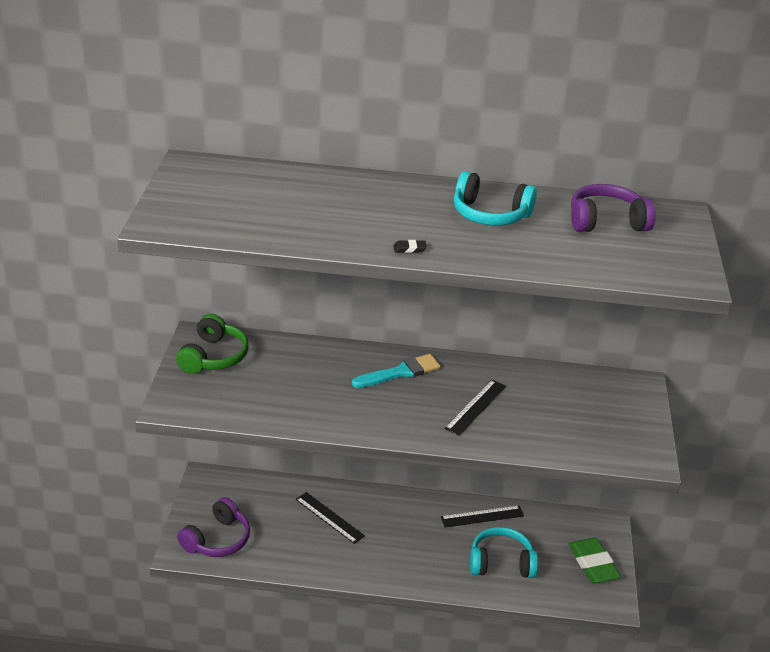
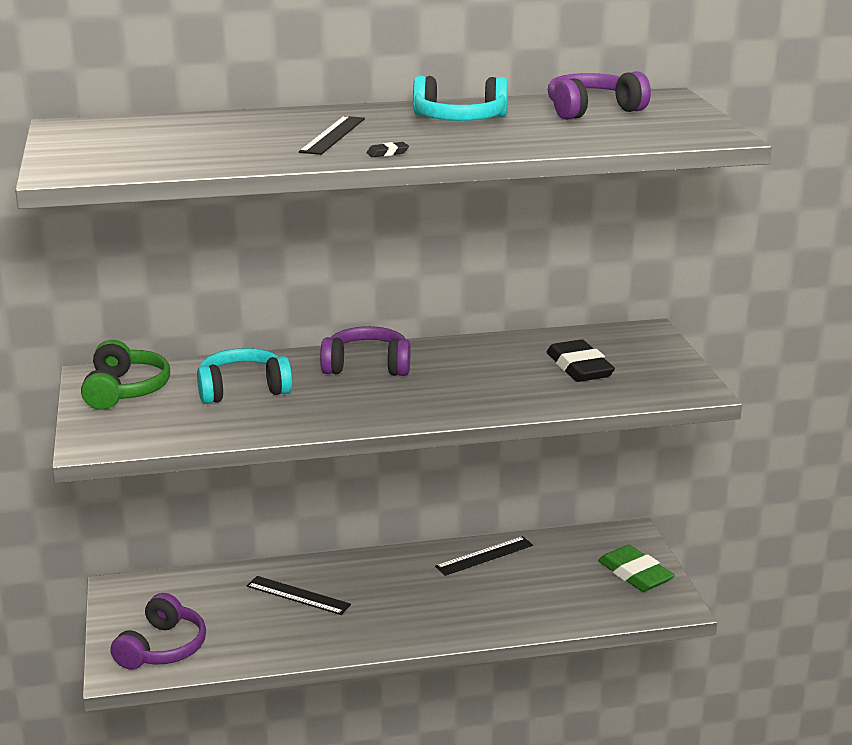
camera: 15 degrees left, 10 degrees down
(400, 372) = (367, 366): turquoise brush -> purple headphones
(476, 407) = (474, 380): black ruler -> black ruler (333, 135)
(501, 562) = (528, 595): turquoise headphones -> turquoise headphones (243, 389)
(565, 412) = (579, 367): none -> black eraser

